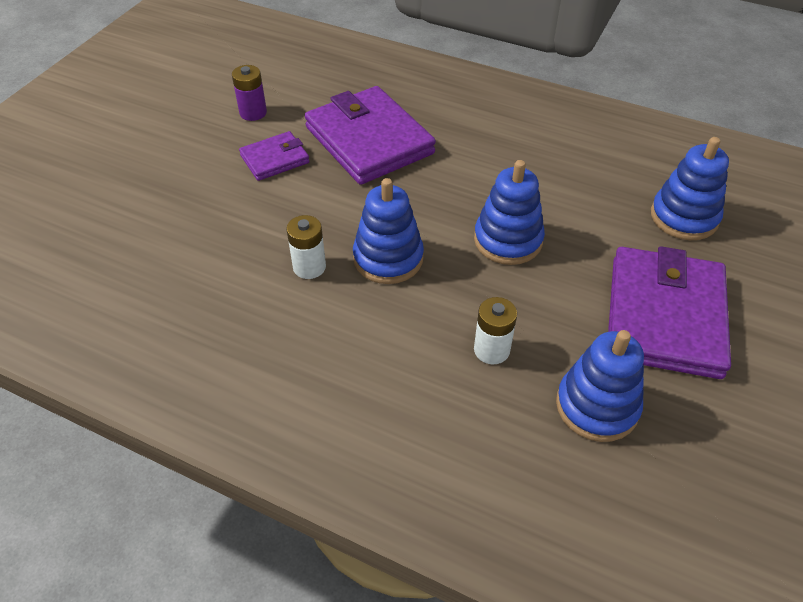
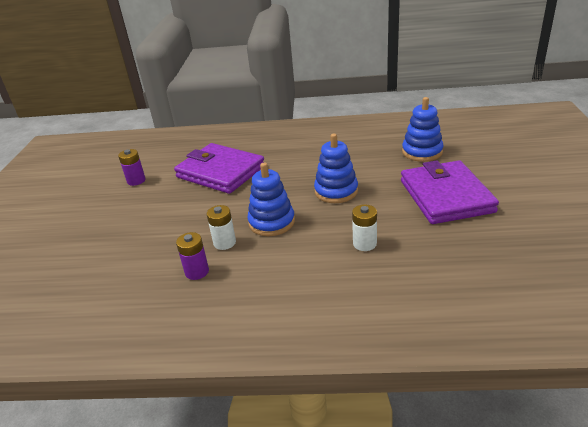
camera: 20 degrees left, 15 degrees down
(251, 299) = (197, 272): none -> purple battery
(275, 159) = (166, 198): purple wallet -> none
(597, 406) = (442, 248): blue stacking toy -> none

